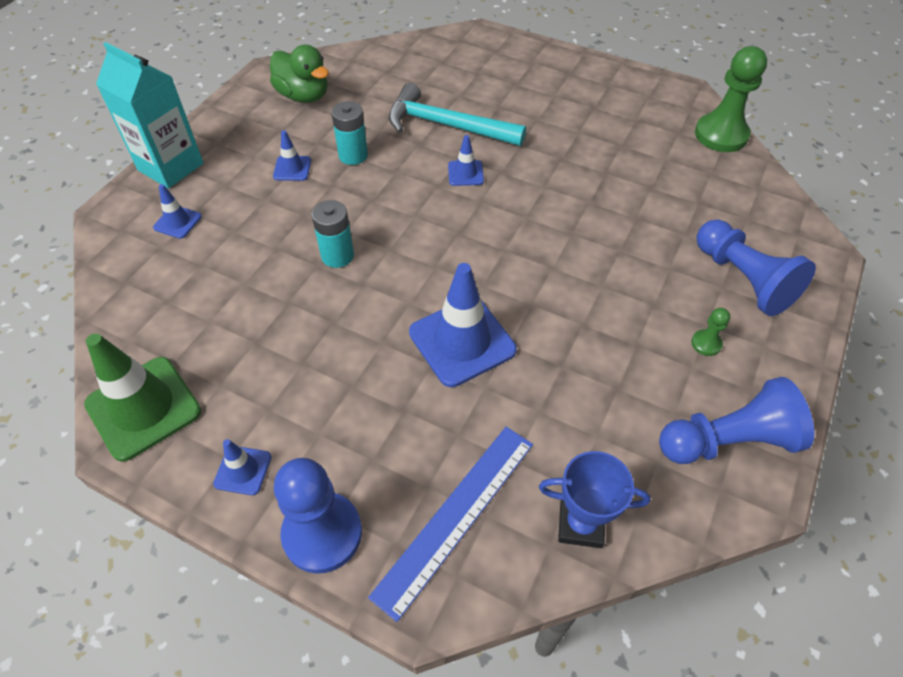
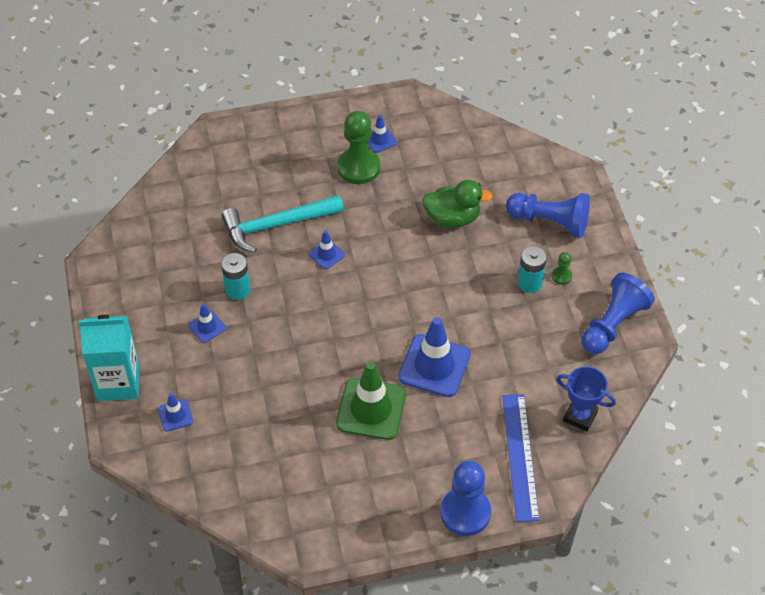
camera: 40 degrees left, 0 degrees up
(143, 408) = (299, 529): green traffic cone -> green traffic cone (371, 409)
(243, 470) = (392, 516): blue traffic cone -> blue traffic cone (380, 140)
(304, 96) = (146, 265): green duck -> green duck (452, 218)
(337, 255) = (307, 365): turquoise battery -> turquoise battery (530, 283)
(580, 524) = (580, 416): blue trophy -> blue trophy turned 60 degrees clockwise
(721, 135) = (458, 121): green pawn -> green pawn (358, 167)

